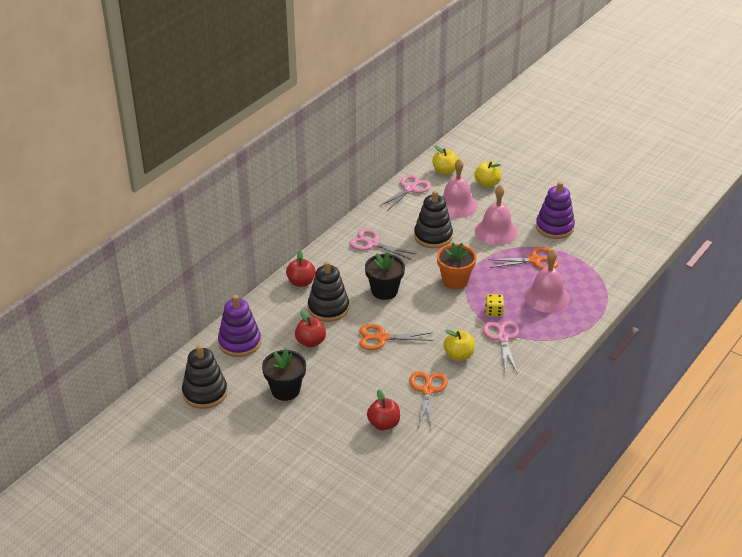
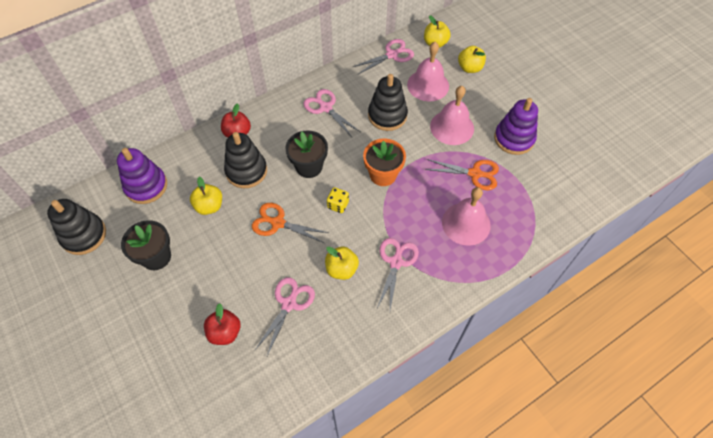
camera: 20 degrees right, 20 degrees up
(310, 342) = (209, 206): red apple -> yellow apple
(427, 390) = (289, 304): orange scissors -> pink scissors
(494, 312) = (403, 225): yellow dice -> yellow dice (338, 205)

